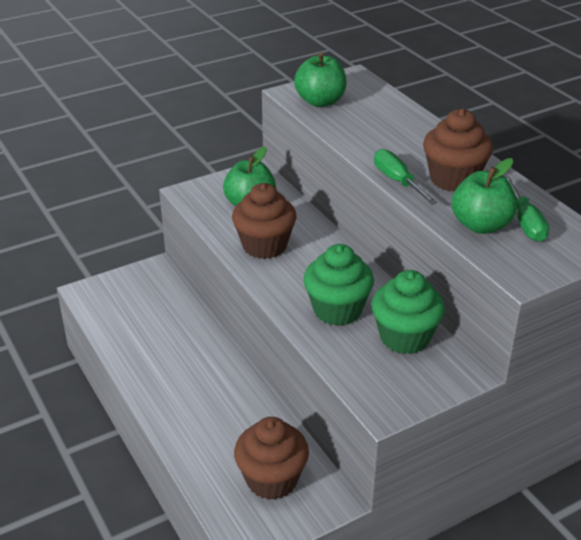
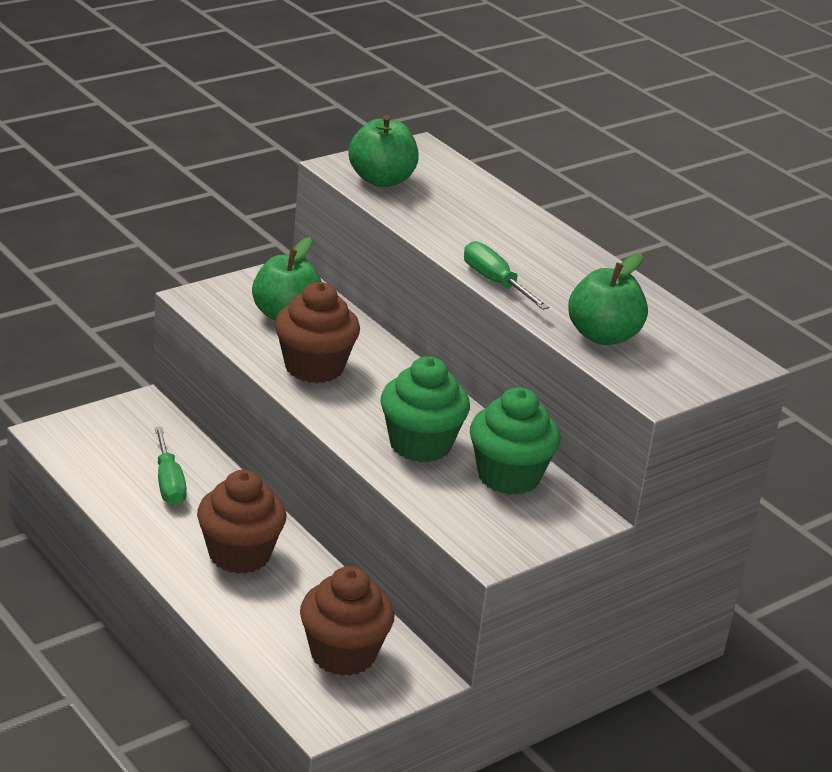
camera: 10 degrees left, 5 degrees down
(453, 179) = (565, 282): brown cupcake -> brown cupcake (239, 555)
(525, 222) = (656, 334): green screwdriver -> green screwdriver (168, 482)

